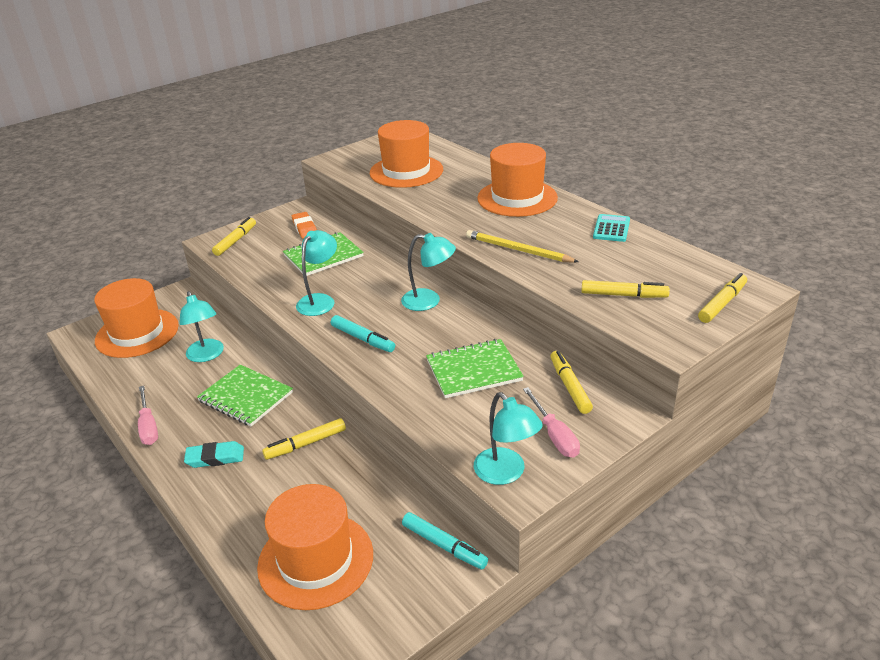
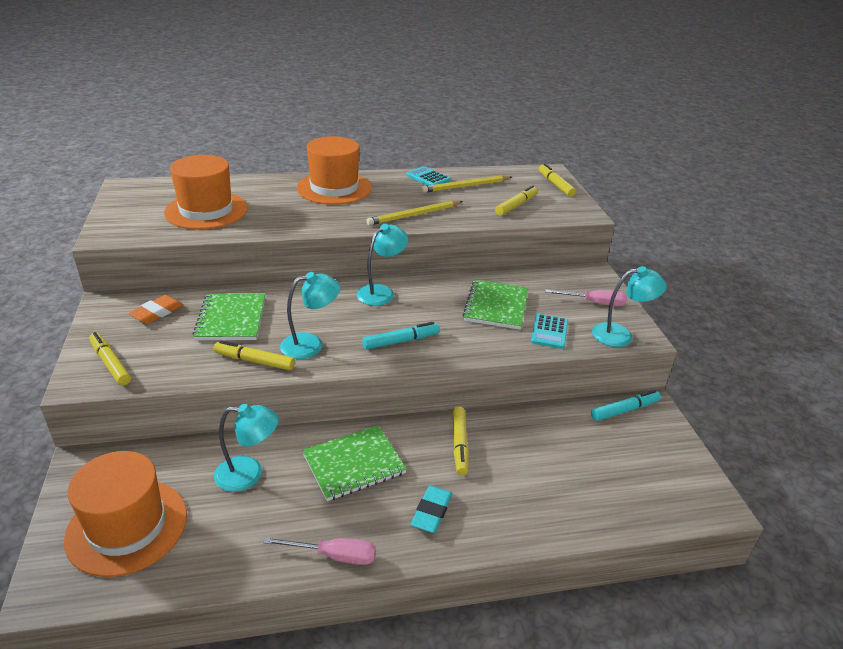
camera: 65 degrees left, 0 degrees up
(305, 228) = (157, 313): orange eraser -> orange eraser turned 60 degrees counterclockwise
(315, 560) = (605, 482): orange hat -> none
(320, 300) = (311, 344): turquoise lamp -> turquoise lamp turned 105 degrees clockwise
(461, 419) = (549, 332): none -> turquoise calculator
(569, 386) = (548, 278): yellow marker -> yellow marker (254, 361)
(624, 253) = (466, 186): none -> yellow pencil

